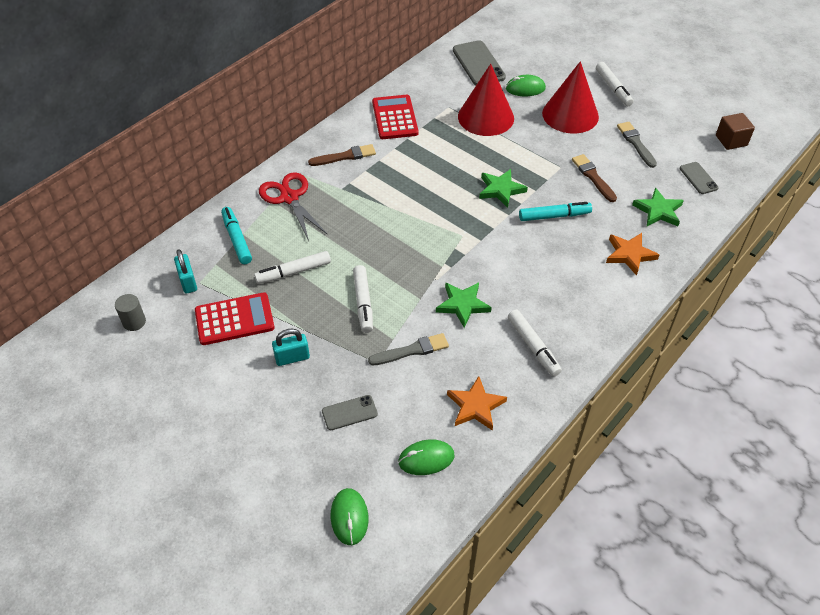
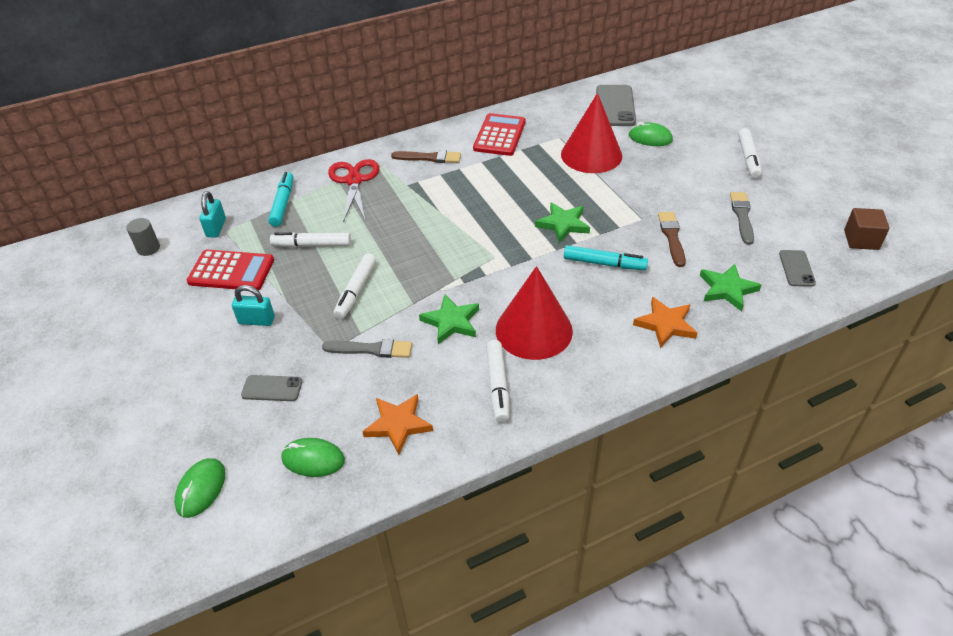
camera: 25 degrees right, 5 degrees down
(570, 115) = (684, 172): red cone -> red cone (534, 330)

